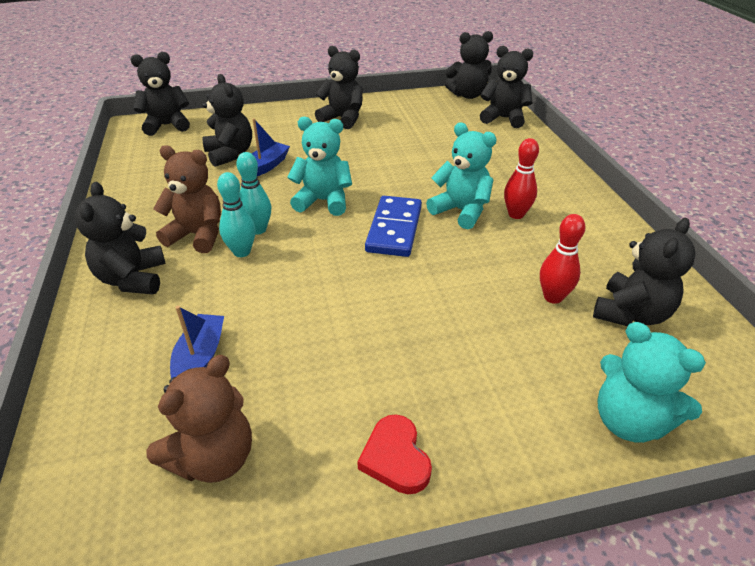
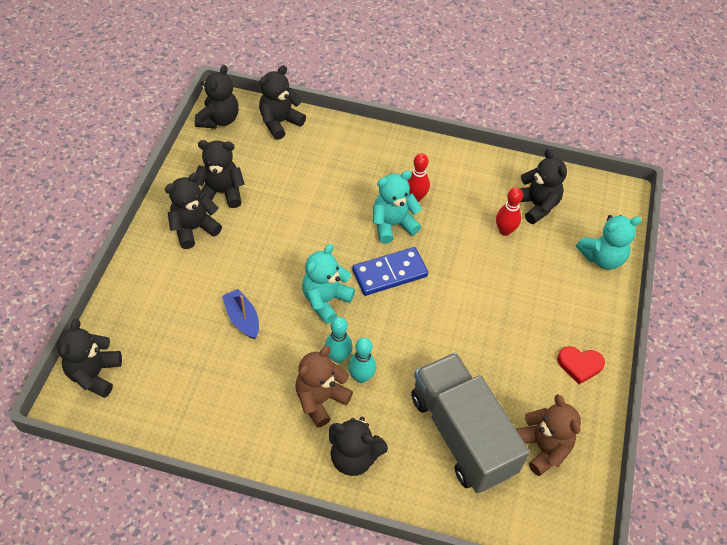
camera: 65 degrees left, 15 degrees up
(200, 358) = (462, 434): blue boat -> grey truck
(230, 154) = (199, 338): black teddy bear -> black teddy bear (221, 192)
(394, 229) = (389, 273): blue domino -> blue domino turned 60 degrees counterclockwise

